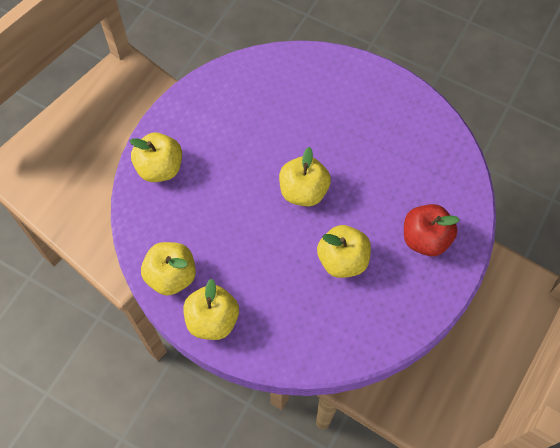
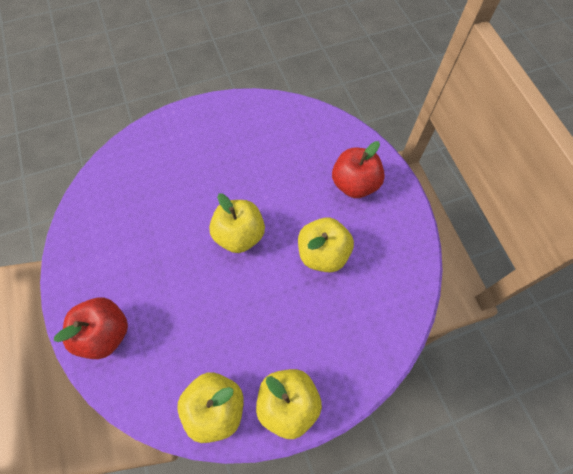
camera: 50 degrees left, 0 degrees up
(160, 168) = (105, 333): yellow apple -> red apple

